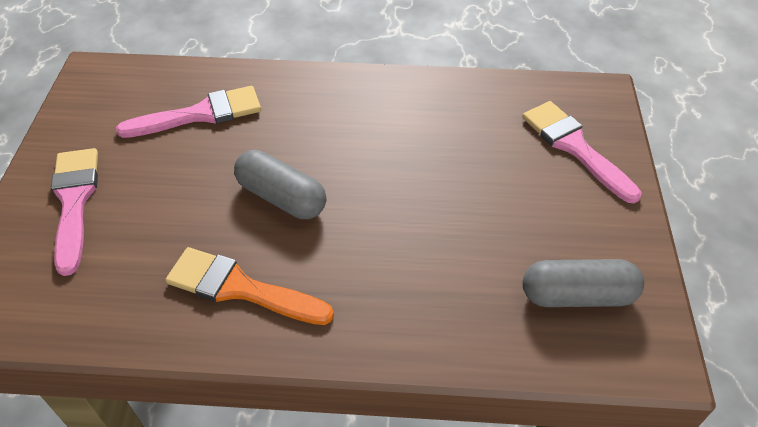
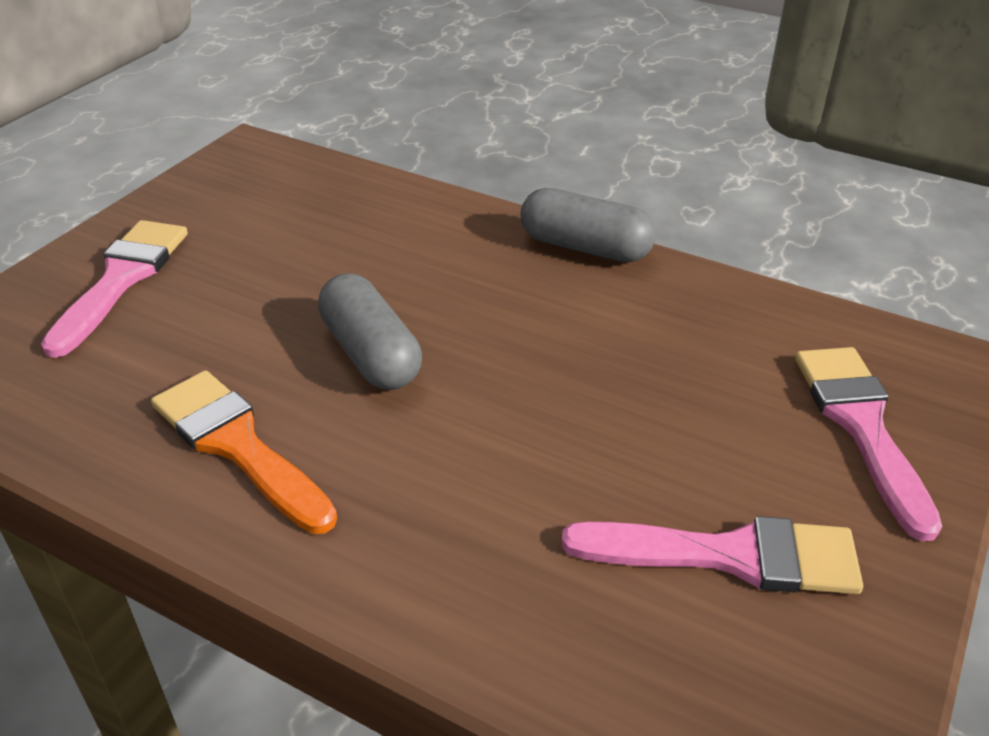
camera: 25 degrees right, 10 degrees down
(200, 114) = (339, 228): pink brush -> pink brush (730, 556)
(577, 295) = (733, 645): grey capsule -> grey capsule (585, 247)

